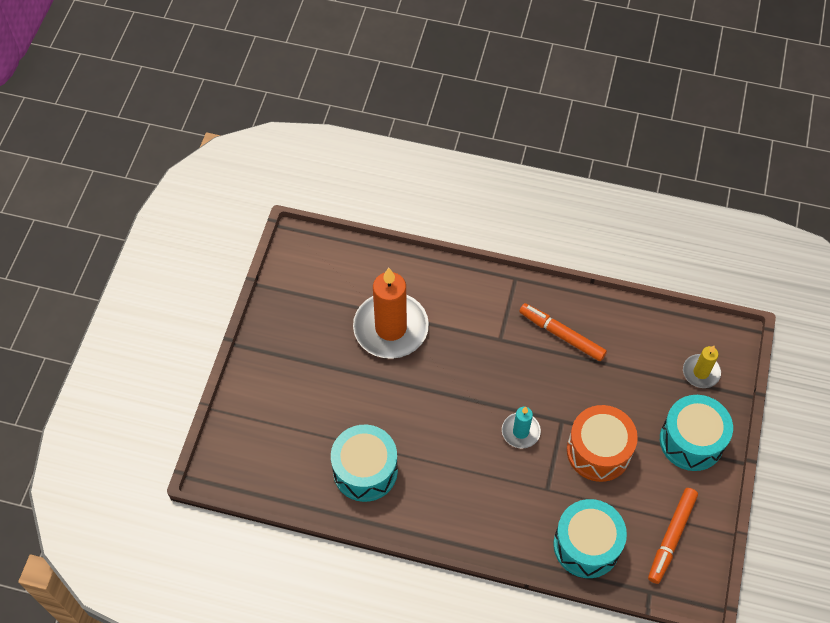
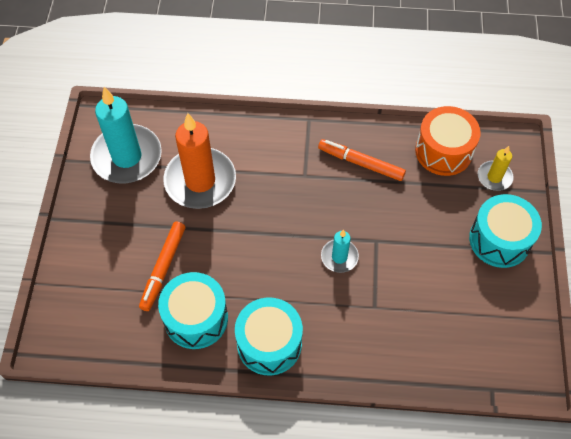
camera: 10 degrees left, 0 degrees up
(319, 290) = (127, 157): none -> turquoise candle
(586, 545) = (422, 354): turquoise drum -> turquoise drum (269, 343)
(598, 451) = (416, 263): orange drum -> orange drum (443, 151)
(671, 537) = (501, 333): orange marker -> orange marker (163, 268)

